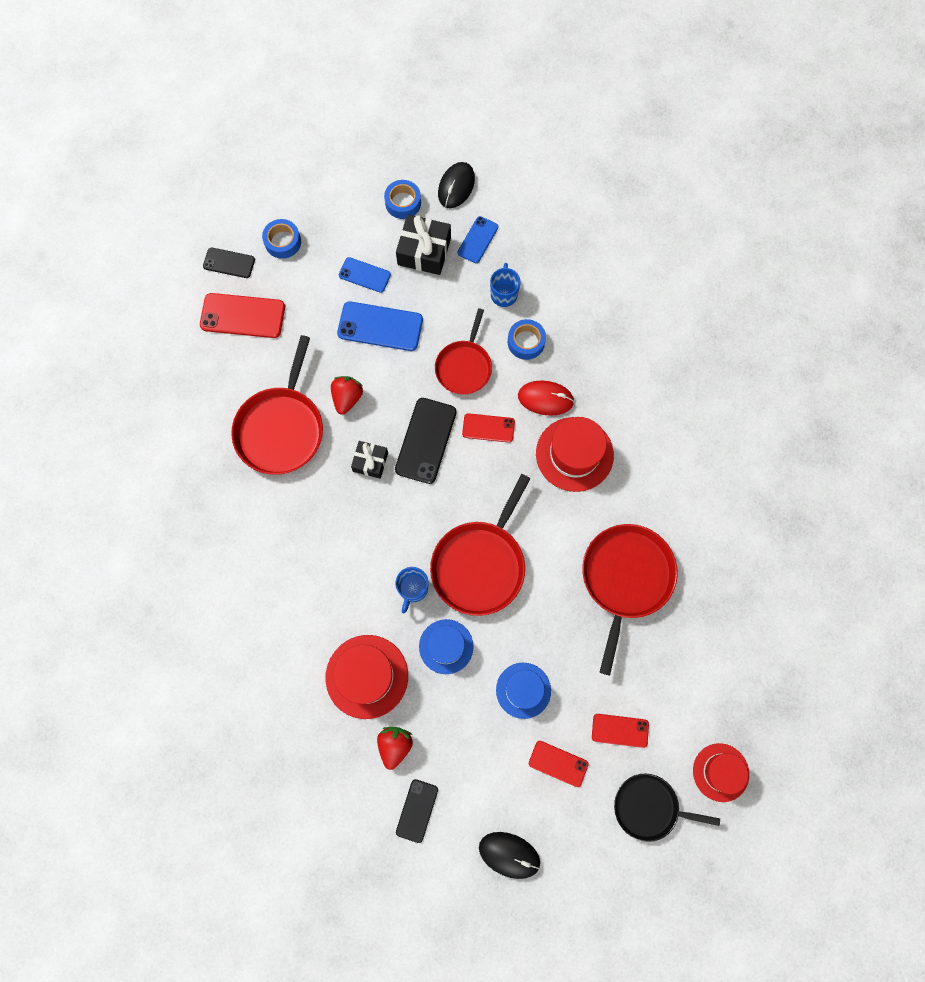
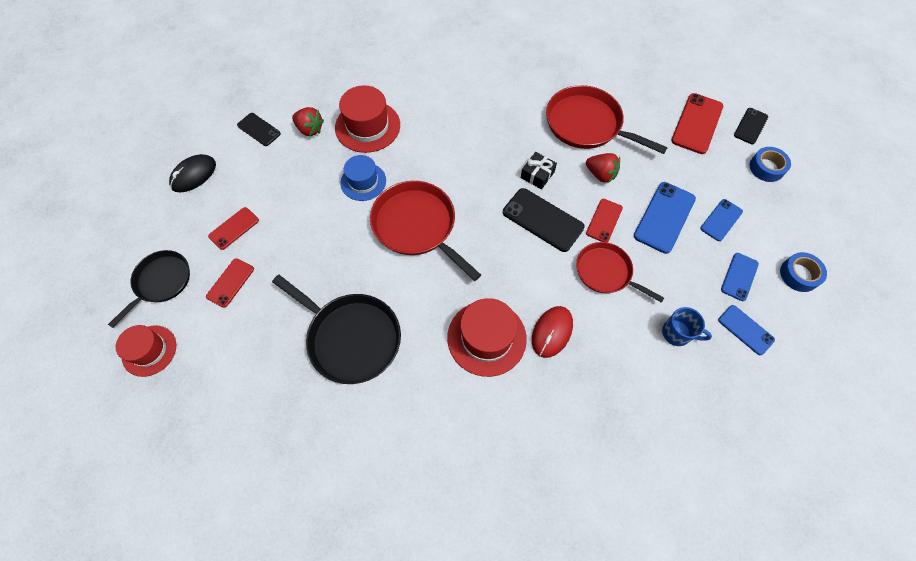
camera: 110 degrees right, 10 degrees down
(413, 589) = (419, 173): blue mug -> none
(424, 251) = (739, 276): black gift -> blue phone
(456, 186) = (814, 330): black mouse -> none
(488, 428) = (538, 272): red phone -> red phone (604, 220)
(523, 690) = (301, 223): blue hat -> none
(526, 342) = (618, 335): blue tape -> none
(625, 579) = (351, 337): red pan -> black pan

